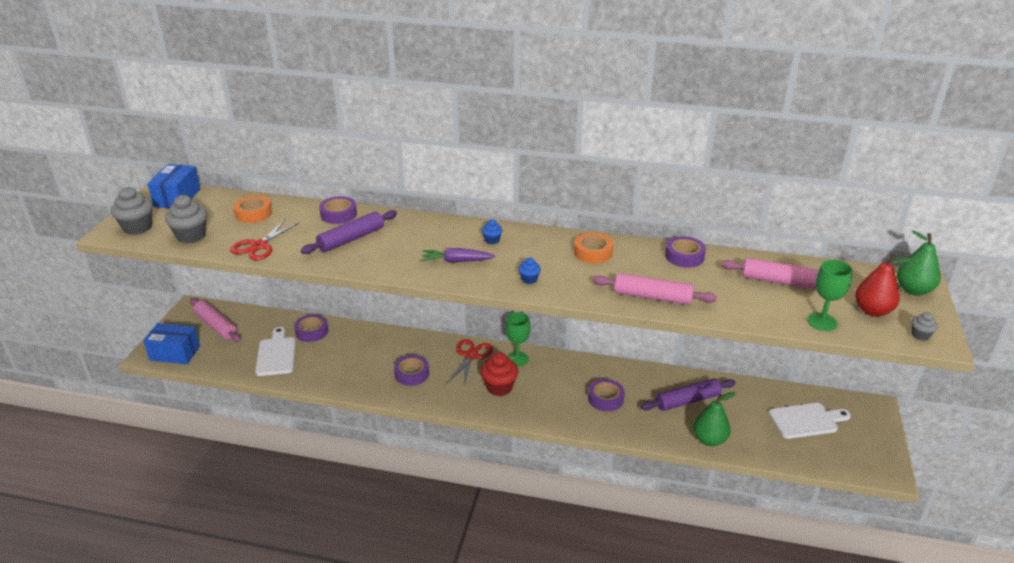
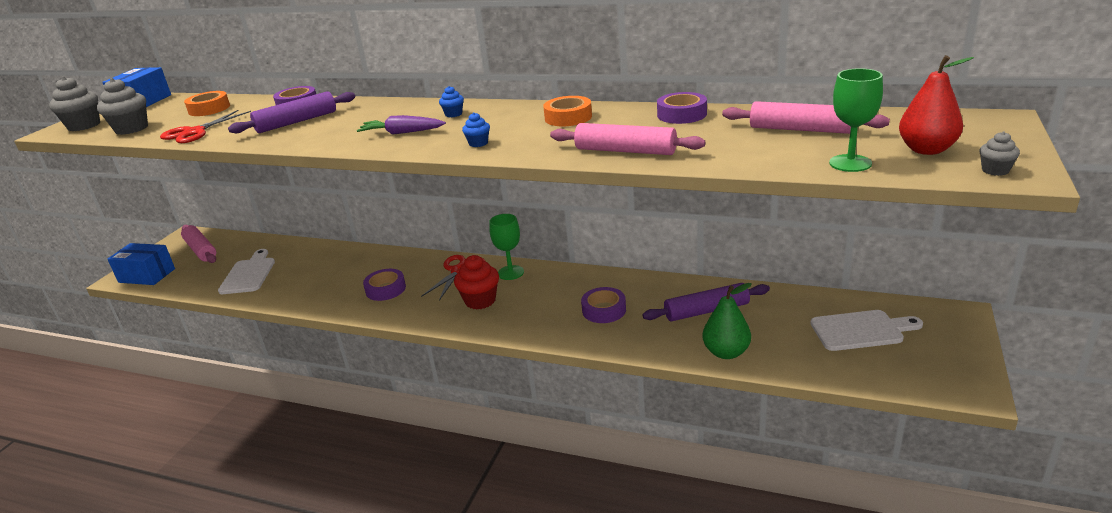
camera: 10 degrees right, 5 degrees down
(312, 331) = (295, 253): purple tape -> none
(913, 290) = (990, 128): green pear -> none

